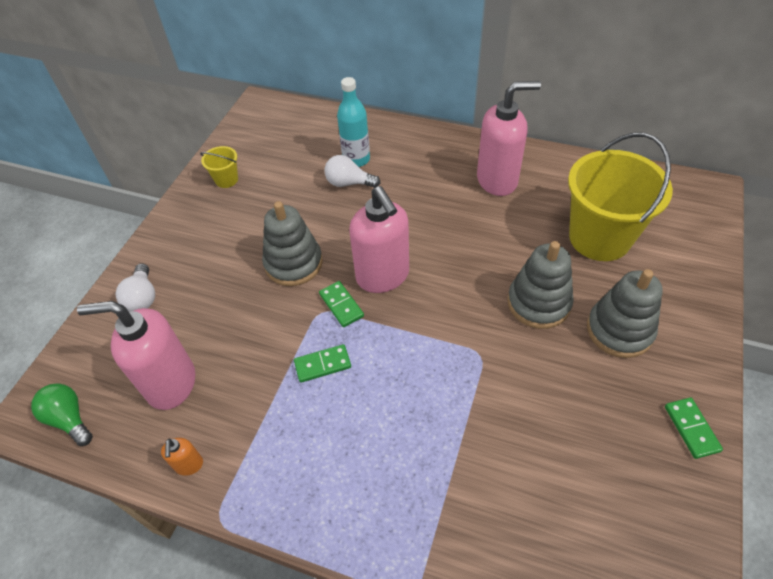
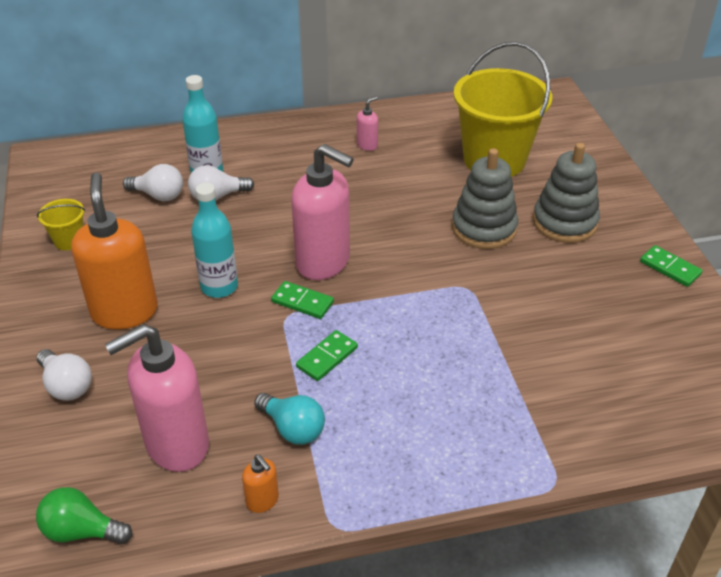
camera: 35 degrees left, 10 degrees down
(218, 255) = (125, 311): none -> orange soap dispenser
(253, 414) = (293, 428): none -> turquoise light bulb
(293, 263) = (219, 287): grey stacking toy -> turquoise bottle
(309, 165) = (158, 195): none -> white light bulb
(497, 180) = (367, 145): pink soap dispenser -> pink soap dispenser, size x0.43

